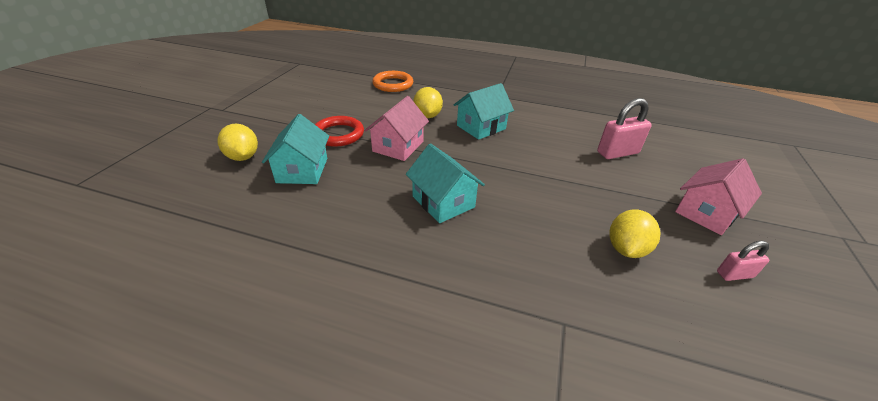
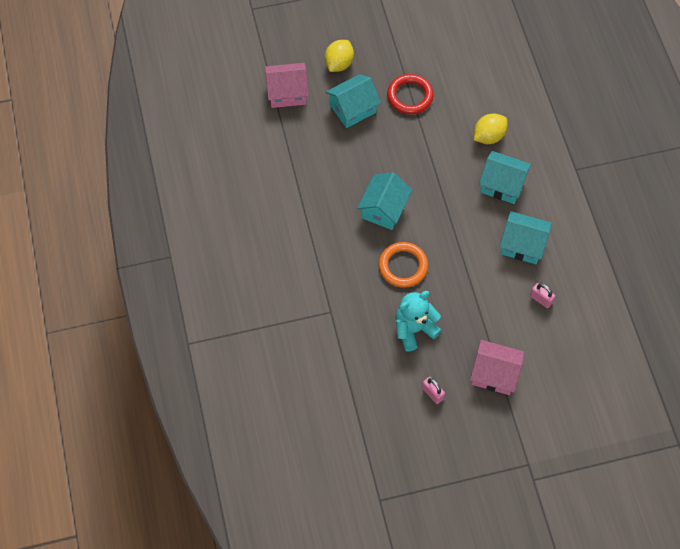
camera: 60 degrees right, 25 degrees up
(393, 84) = (525, 74): orange ring -> orange ring (403, 266)
(398, 146) = (426, 145): pink house -> pink house (287, 93)
(551, 140) = (522, 245): none -> turquoise house
(617, 153) = (541, 299): pink padlock -> pink padlock, size x0.57
(626, 249) = (414, 329): yellow lemon -> turquoise teddy bear

